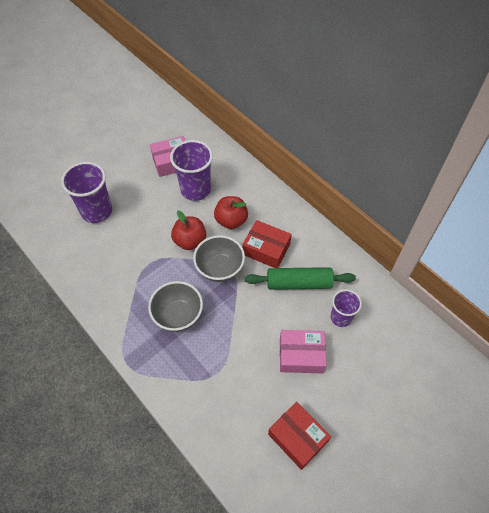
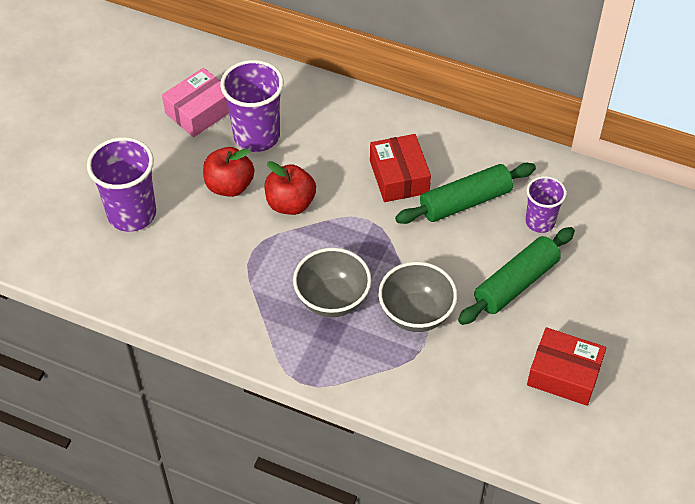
camera: 25 degrees left, 5 degrees down
(220, 269) = (352, 223): grey bowl -> grey bowl (416, 314)
(231, 220) = (331, 158): red apple -> red apple (229, 186)
(266, 249) = (399, 177): red box -> red box turned 75 degrees clockwise
(301, 355) = (516, 283): pink box -> green rolling pin

